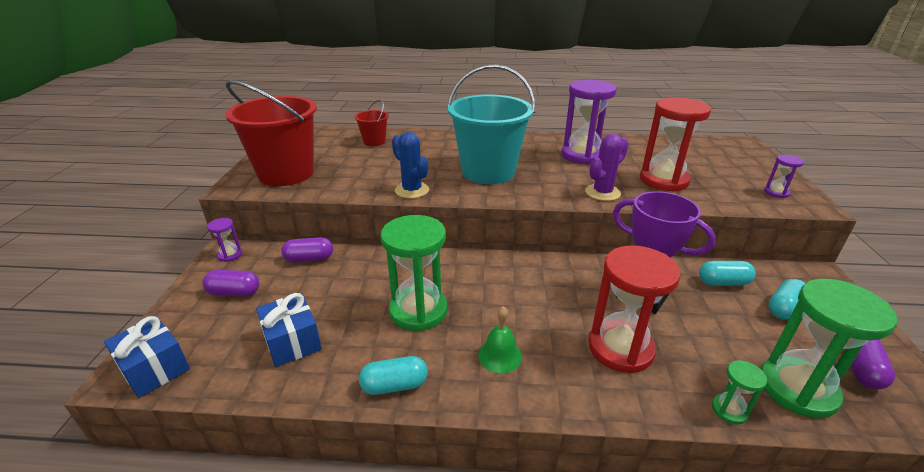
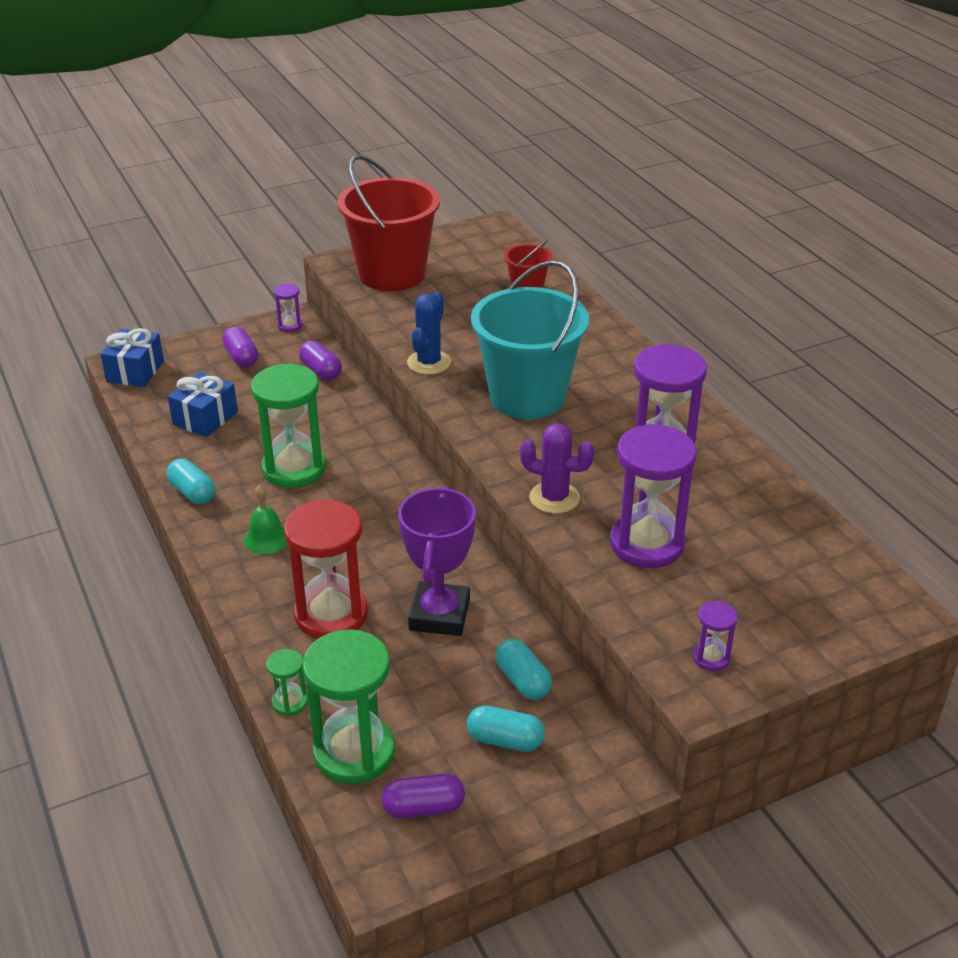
camera: 60 degrees right, 5 degrees up
(663, 180) = (646, 544): red hourglass -> purple hourglass

